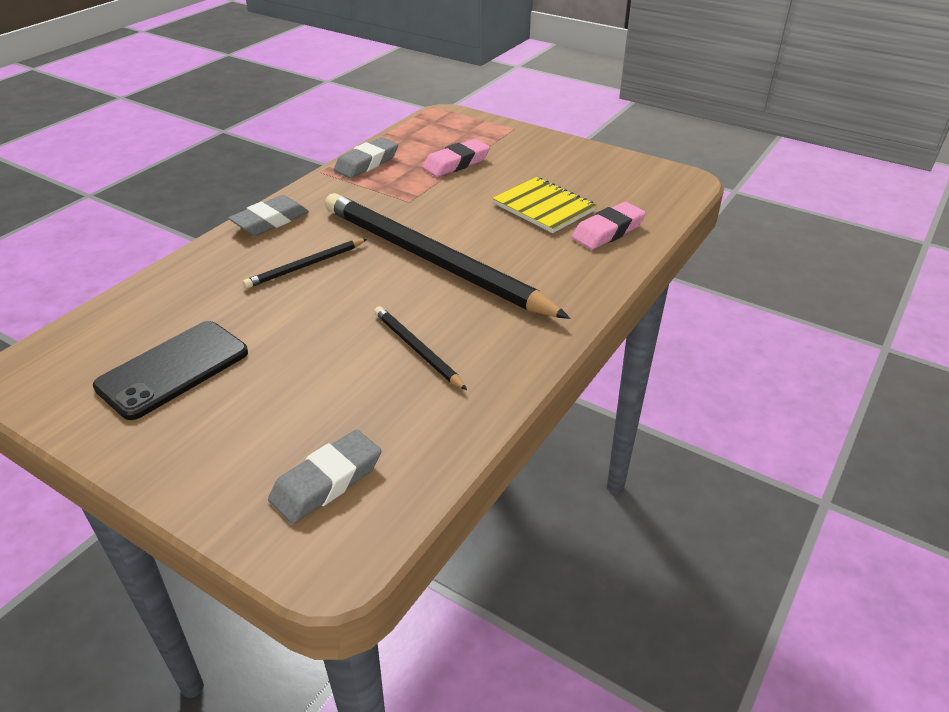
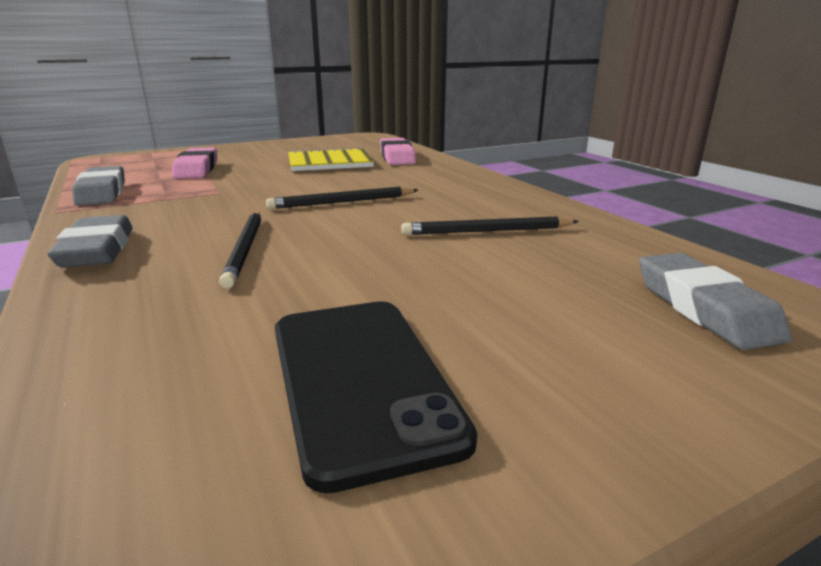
camera: 60 degrees left, 15 degrees down
(432, 260) = (342, 202): black pencil -> black pencil, size x0.42

